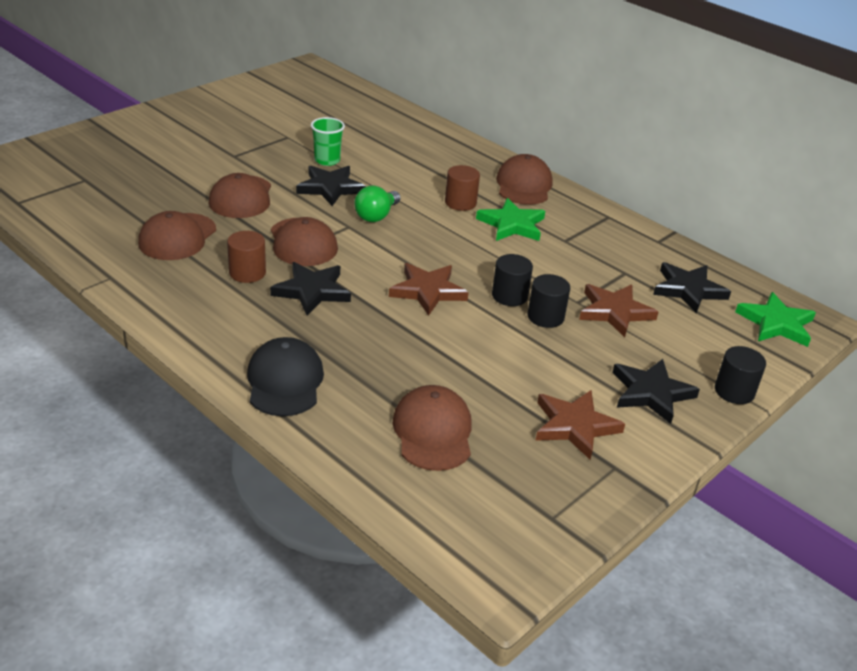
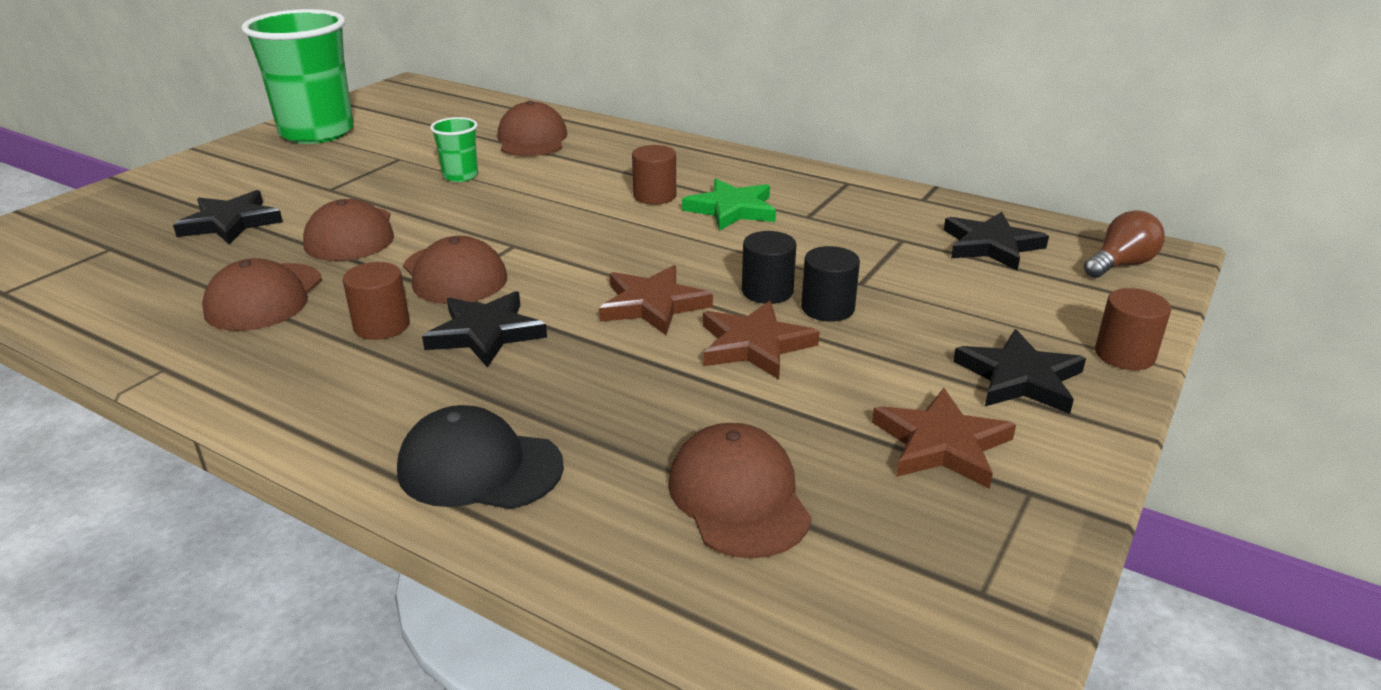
camera: 10 degrees left, 5 degrees down
(234, 102) = (317, 132): none -> green cup
(285, 381) = (479, 467): black cap -> black cap turned 60 degrees counterclockwise
(330, 188) = (474, 205): black star -> black star (230, 223)
(376, 216) = (548, 227): green light bulb -> none
(524, 185) = (727, 166): brown cap -> brown cap (532, 139)
(615, 312) = (914, 286): brown star -> brown star (754, 345)
(734, 391) = (1124, 355): black cylinder -> brown cylinder
(776, 323) = (1120, 265): green star -> brown light bulb

